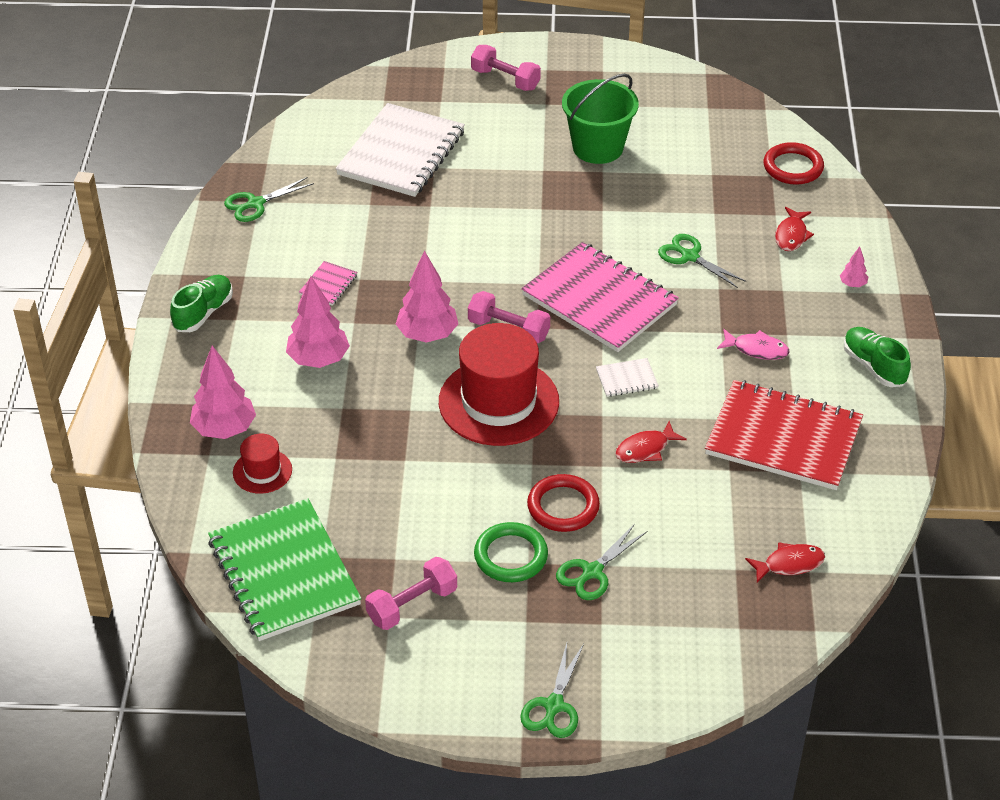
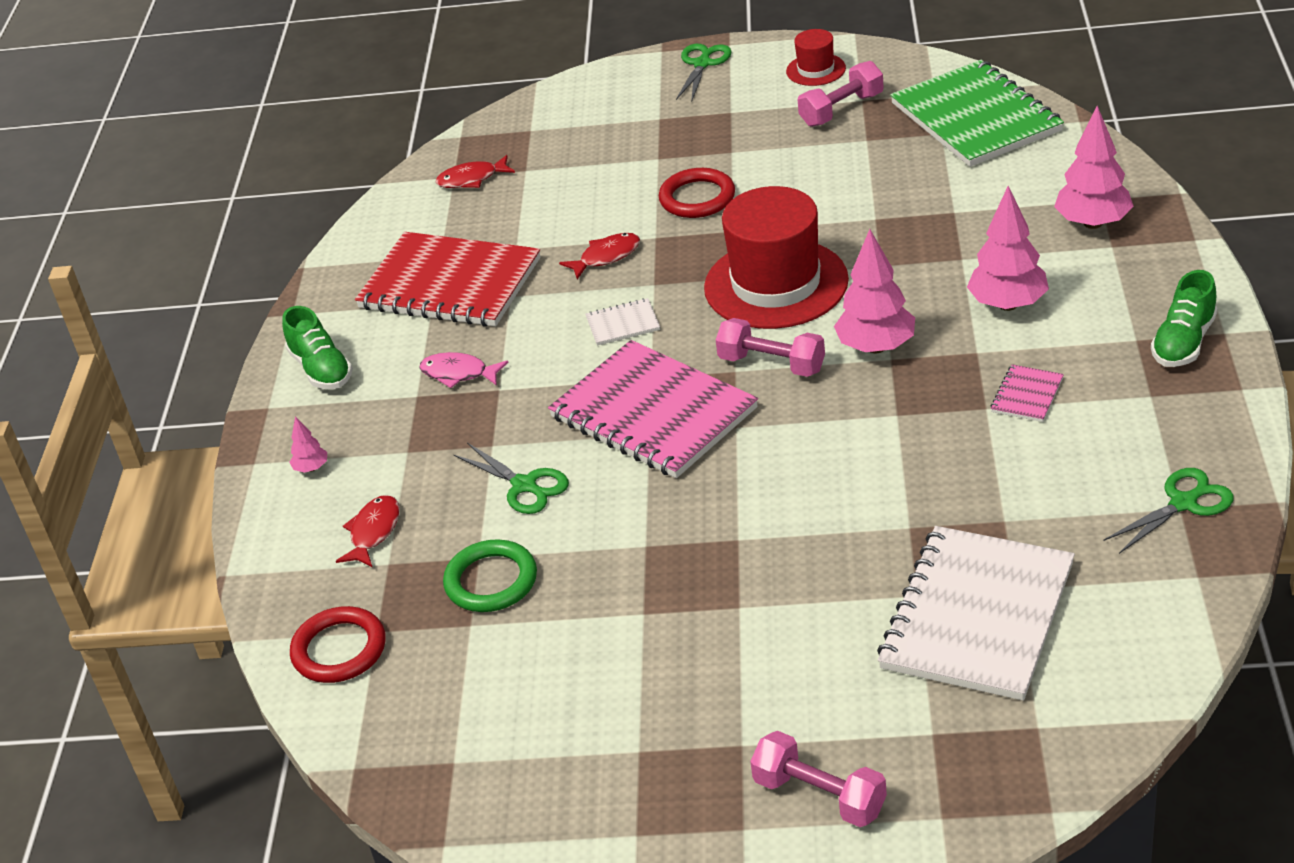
camera: 175 degrees left, 5 degrees down
(262, 471) = (1032, 191): red hat -> red hat (816, 70)
(511, 556) = (749, 154): green ring -> green ring (491, 581)
(592, 572) = (667, 152): green scissors -> none
(598, 147) = (650, 658): green bucket -> none

